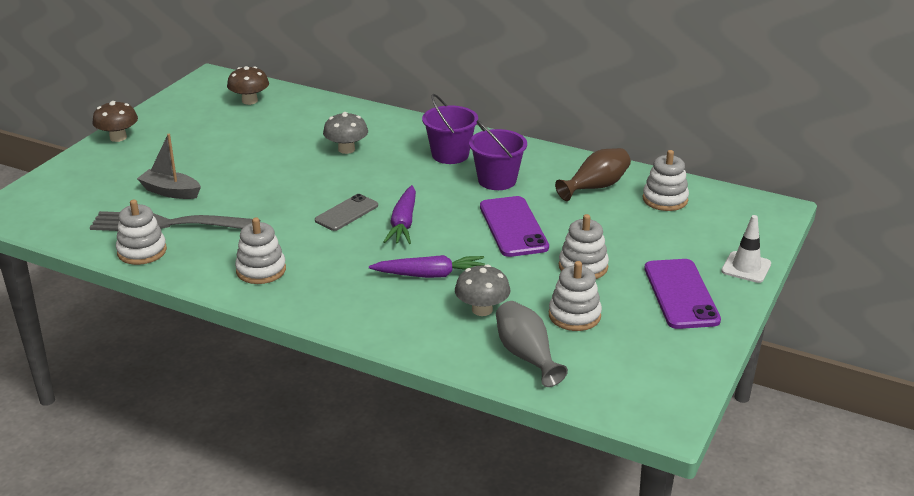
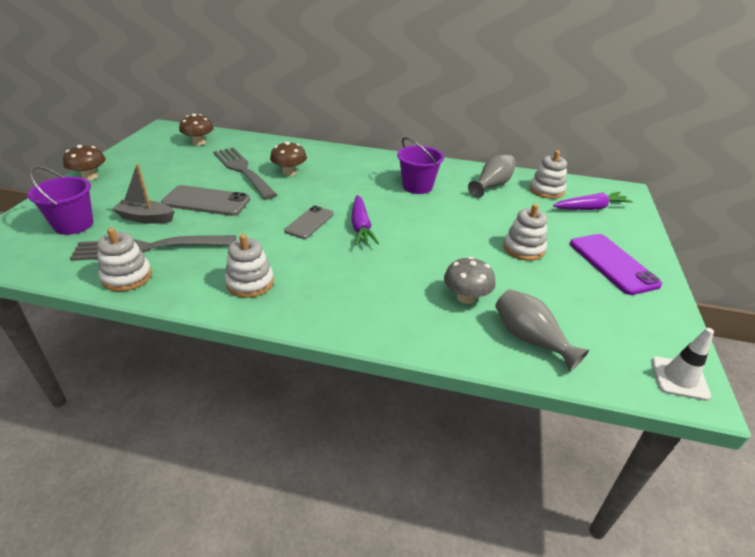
camera: 15 degrees left, 5 degrees up
(239, 178) = (206, 201): none -> grey phone
(291, 143) = (242, 170): none -> grey fork
(346, 149) = (289, 172): grey mushroom -> brown mushroom
(430, 275) = (405, 270): purple carrot -> purple carrot (590, 208)
(450, 155) = (372, 170): purple bucket -> purple bucket (73, 225)
(513, 227) = (450, 221): purple phone -> none
(574, 315) = (545, 293): white stacking toy -> none
(595, 187) = (492, 185): brown vase -> grey vase
(746, 267) = (641, 236): white traffic cone -> white traffic cone (679, 378)

